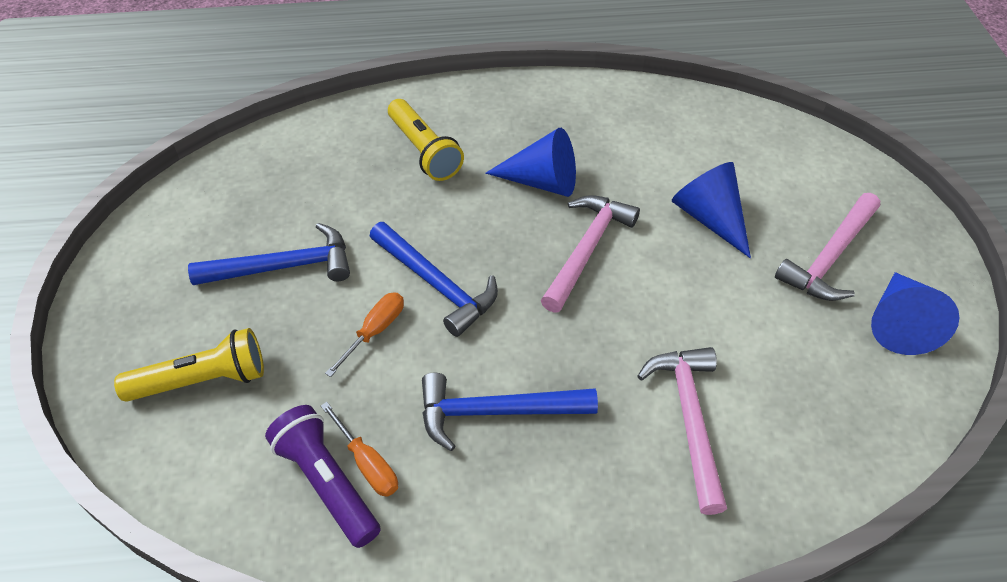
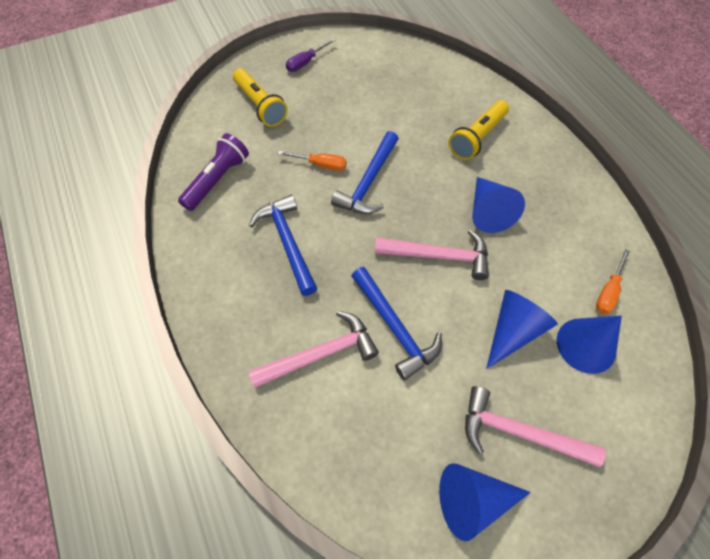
camera: 70 degrees right, 10 degrees up
(151, 293) = (305, 62): none -> purple screwdriver
(284, 267) = (348, 107): blue hammer -> blue hammer (395, 327)
(367, 463) = (234, 193): orange screwdriver -> orange screwdriver (608, 292)
(743, 167) = (586, 345): none -> blue cone

